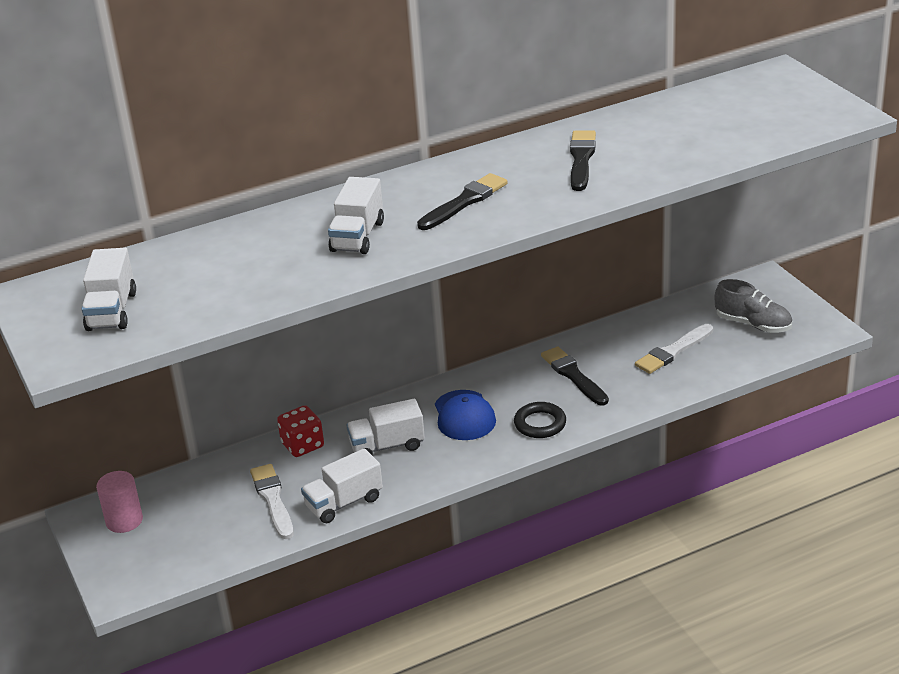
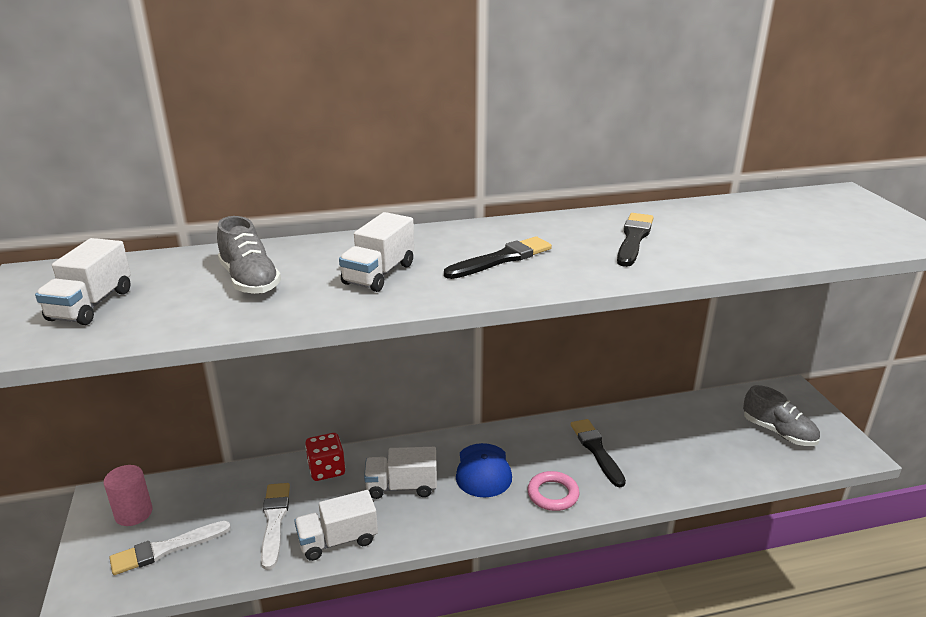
camera: 10 degrees right, 5 degrees down
(241, 263) = (250, 280): none -> grey shoe
(540, 424) = (553, 494): black ring -> pink ring
(673, 351) = (697, 444): white brush -> white brush (167, 549)

